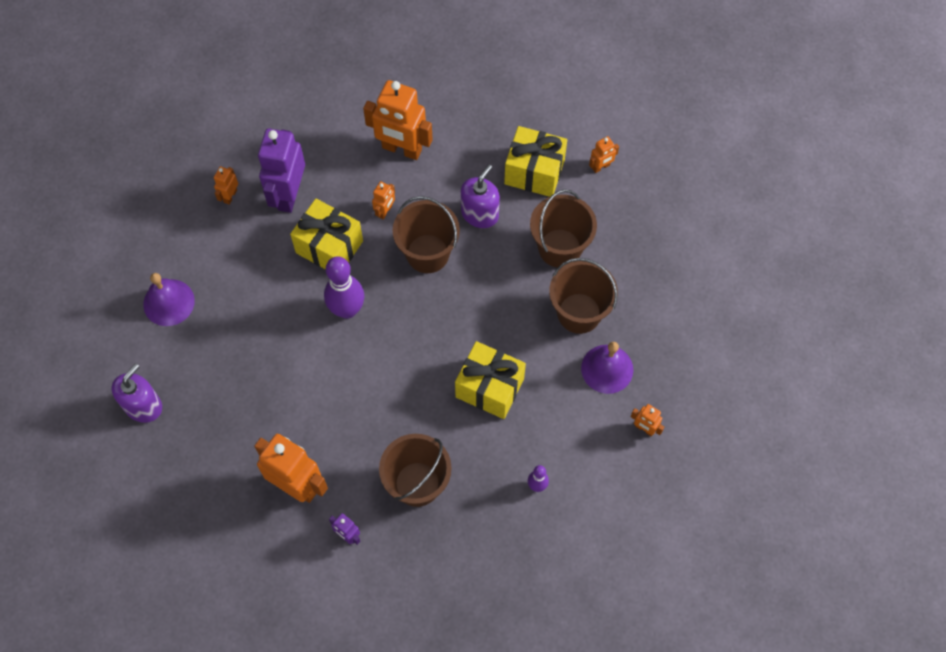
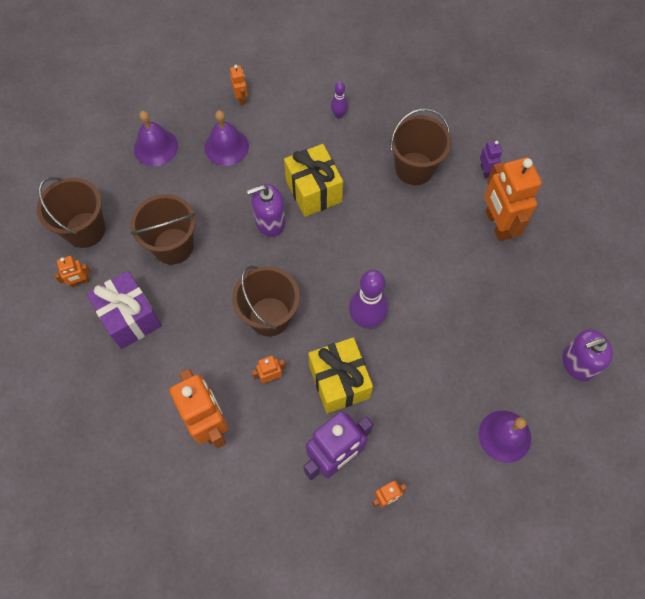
camera: 140 degrees left, 0 degrees up
(480, 214) = (202, 317): purple soap dispenser -> purple soap dispenser (270, 221)
(534, 172) = (130, 317): yellow gift -> purple gift
(579, 313) = (207, 193): brown bucket -> brown bucket (85, 230)
(601, 167) = (80, 282): orange robot -> orange robot turned 150 degrees clockwise
(667, 319) = (156, 147): none -> purple bell

